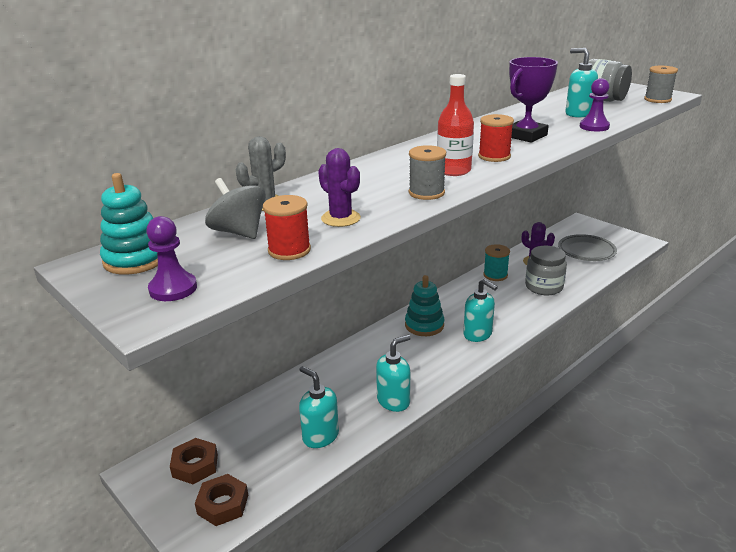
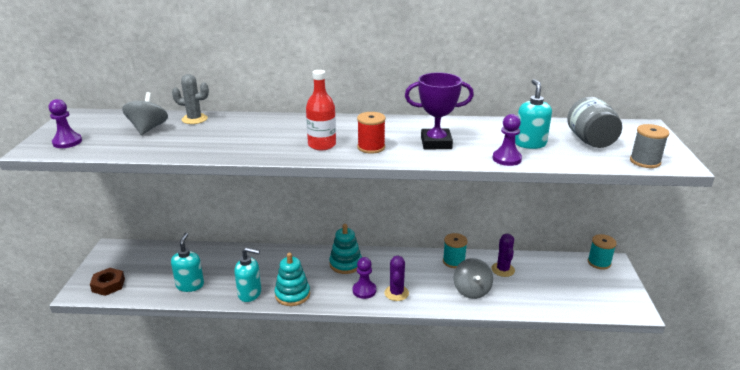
camera: 45 degrees right, 0 degrees up
(135, 259) = (91, 122): turquoise stacking toy -> turquoise stacking toy (292, 294)
(195, 465) = (129, 260): brown nut -> none
(289, 250) = (138, 148): red spool -> none
(340, 218) = (197, 144): purple cactus -> purple cactus (396, 293)
(426, 193) = (269, 151): grey spool -> none
(478, 334) = (364, 290): turquoise soap dispenser -> purple pawn
(544, 287) = (471, 290): grey jar -> grey spinning top
(575, 225) = (599, 262): none -> turquoise spool
(586, 251) = (564, 287): grey plate -> none

